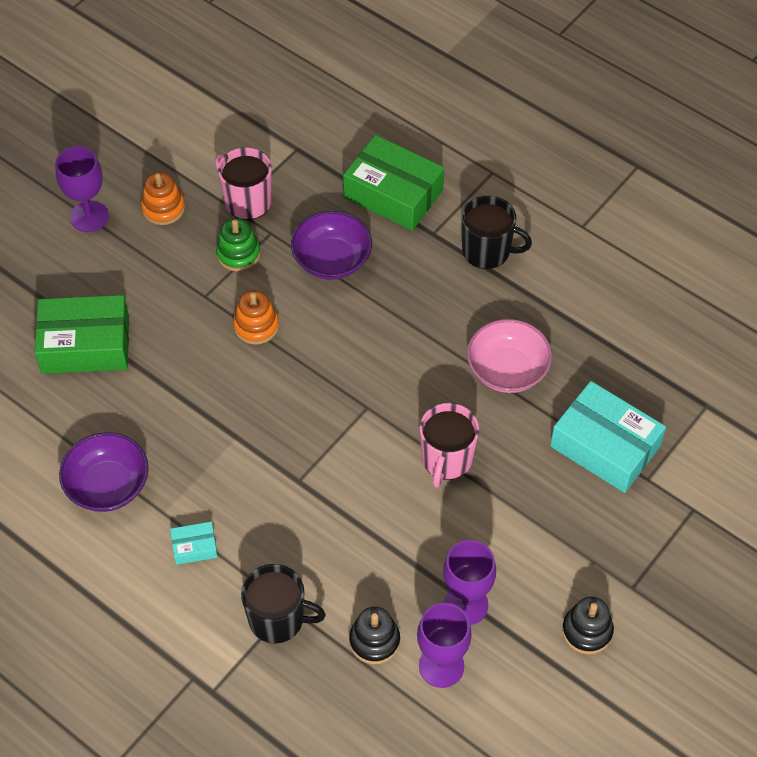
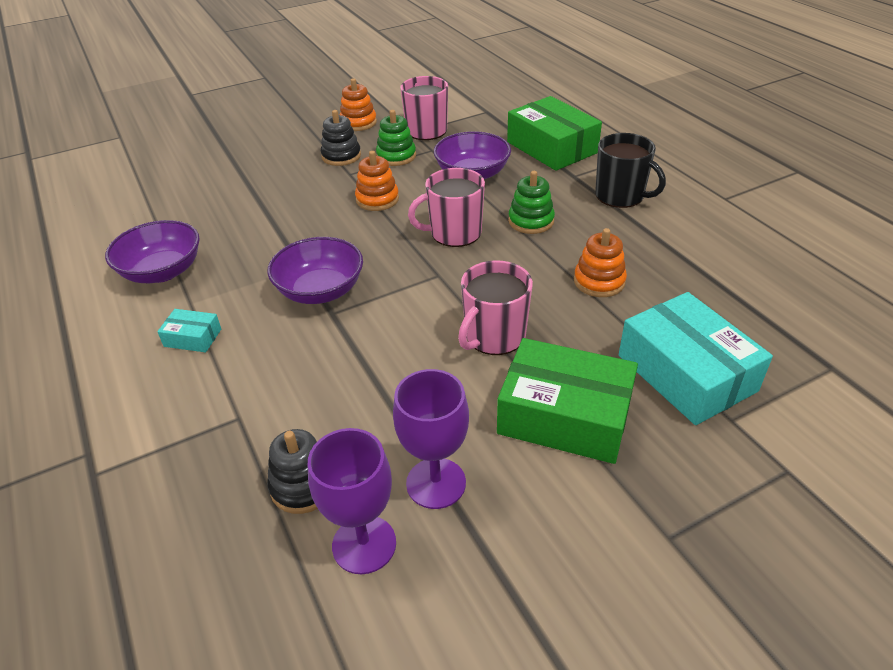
camera: 25 degrees right, 15 degrees down
(85, 345) = (232, 181): green box -> green box (564, 415)
(89, 216) = (300, 117): purple goblet -> none
(272, 459) = (320, 290): none -> purple bowl
(278, 619) = (218, 426): black mug -> none
(355, 350) = (454, 233): none -> pink mug
(418, 312) = (531, 221): none -> green stacking toy
(507, 370) = (599, 281): pink bowl -> orange stacking toy
(587, 631) = (582, 572): black stacking toy -> black stacking toy (341, 156)

